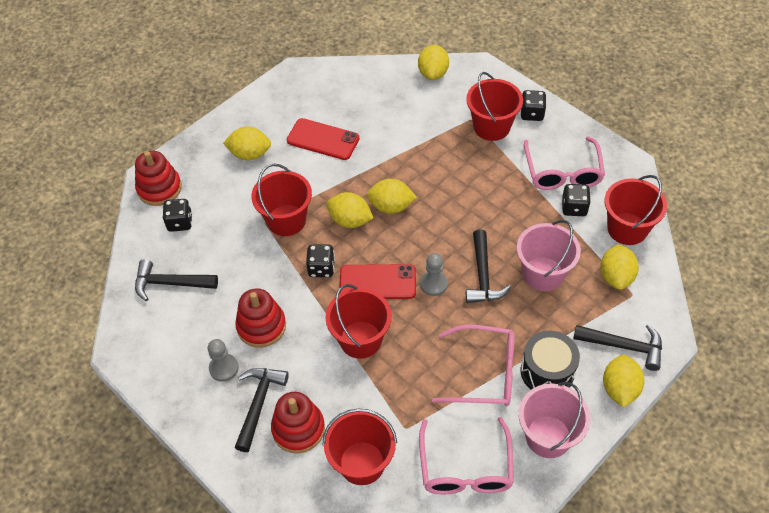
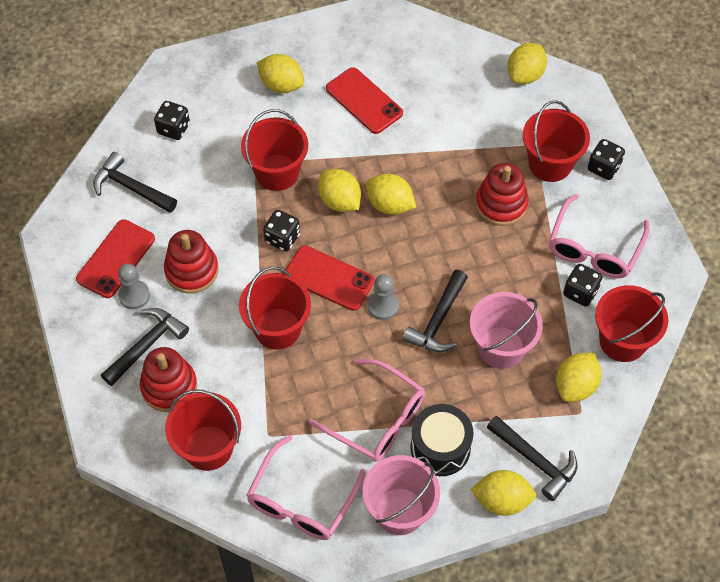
camera: 25 degrees right, 5 degrees up
(159, 188) = (173, 83): red stacking toy -> red stacking toy (501, 204)
(190, 346) = (116, 259): none -> red phone
(619, 389) = (502, 500): yellow lemon -> yellow lemon turned 60 degrees clockwise

